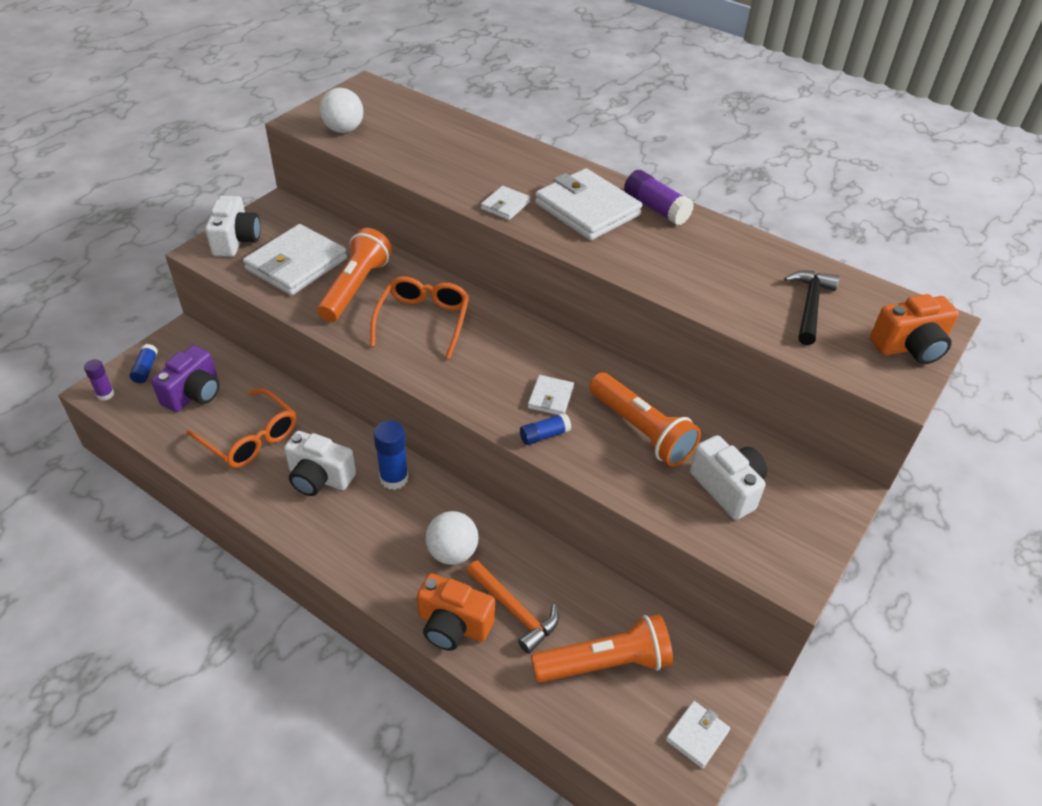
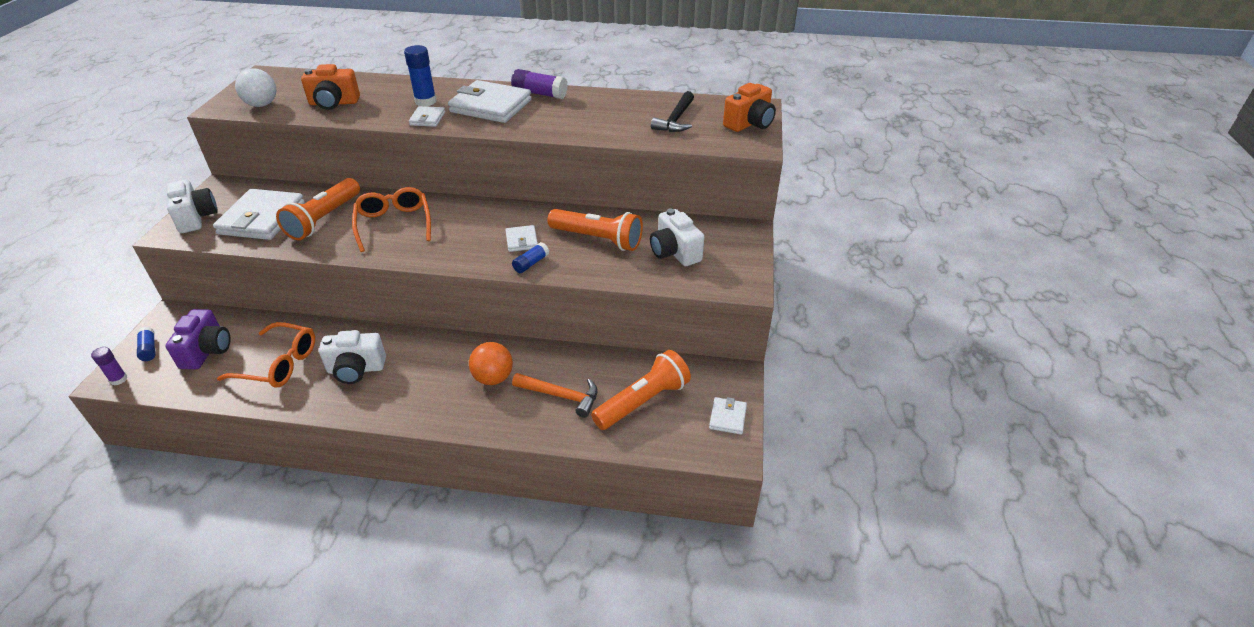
camera: 25 degrees left, 5 degrees down
(355, 287) = (324, 219): orange flashlight -> orange flashlight turned 150 degrees counterclockwise
(394, 478) = (419, 348): blue glue stick -> blue glue stick (425, 101)
(452, 552) = (493, 378): white ball -> orange ball
(453, 625) = (521, 422): orange camera -> orange camera (334, 103)
(727, 488) = (674, 252): white camera -> white camera turned 150 degrees counterclockwise
(809, 306) = (676, 119): black hammer -> black hammer turned 150 degrees counterclockwise

